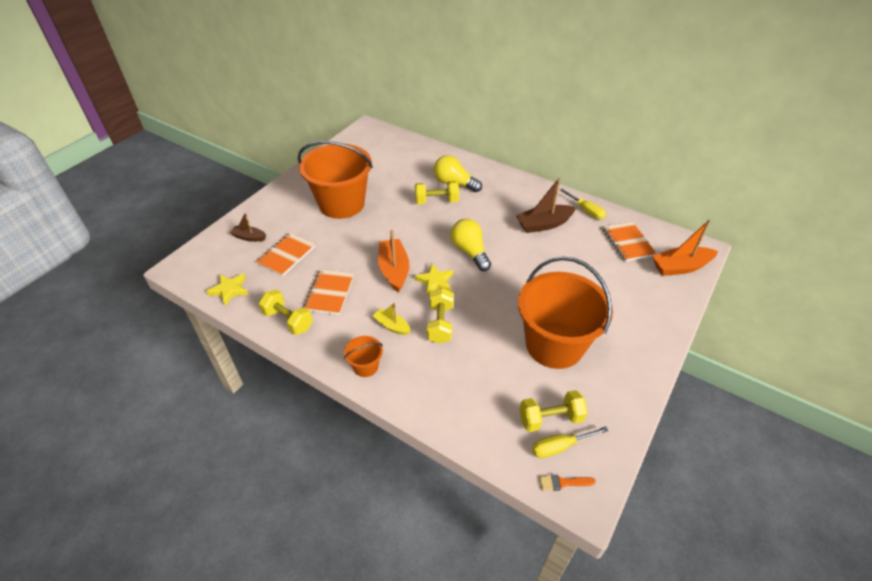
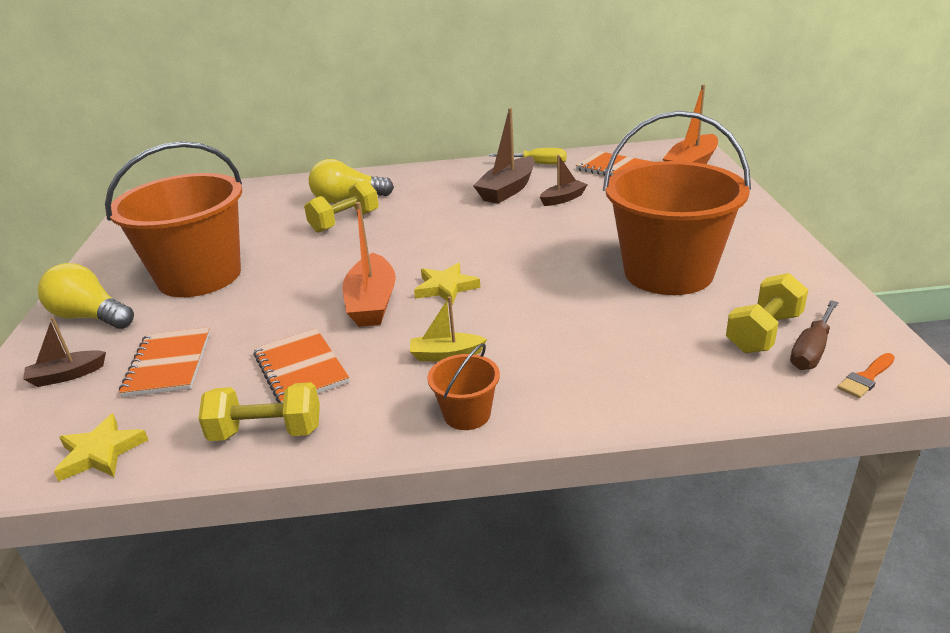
camera: 35 degrees left, 15 degrees down
(394, 270) = (372, 303): orange boat -> orange boat turned 135 degrees counterclockwise
(440, 324) = (509, 321): yellow dumbbell -> none
(470, 252) = (453, 244): yellow light bulb -> yellow light bulb (91, 317)
(560, 446) = (811, 350): yellow screwdriver -> brown screwdriver
(566, 251) = (563, 199): none -> brown boat

